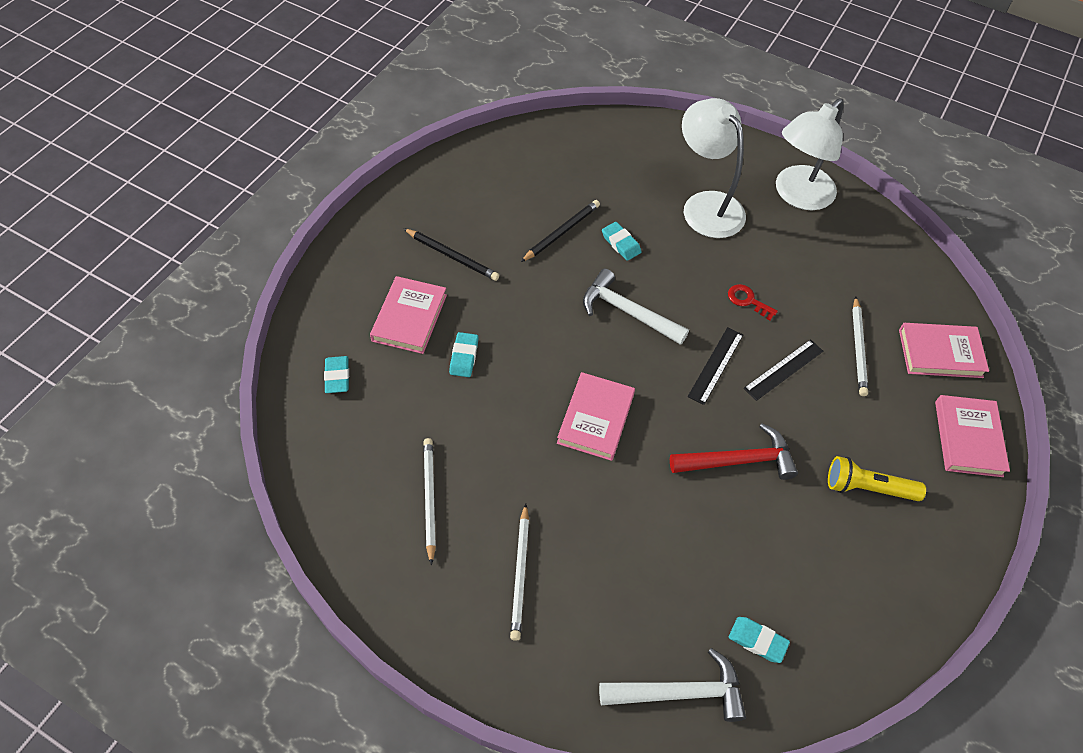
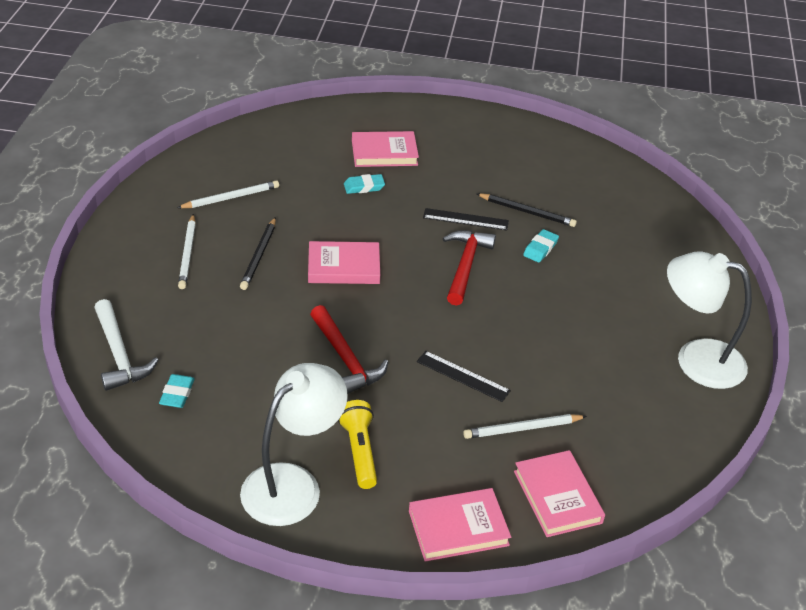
camera: 70 degrees right, 15 degrees down
(337, 376) = (312, 133): turquoise eraser -> none
(452, 256) = (459, 160): black pencil -> black pencil (259, 256)
(520, 573) = (188, 254): white pencil -> white pencil turned 75 degrees counterclockwise
(627, 312) = (465, 266): white hammer -> red hammer
(706, 205) = (630, 295): white lamp -> white lamp (293, 484)
(716, 365) = (440, 330): black ruler -> black ruler (465, 219)
(747, 300) = (530, 340): red key -> none

